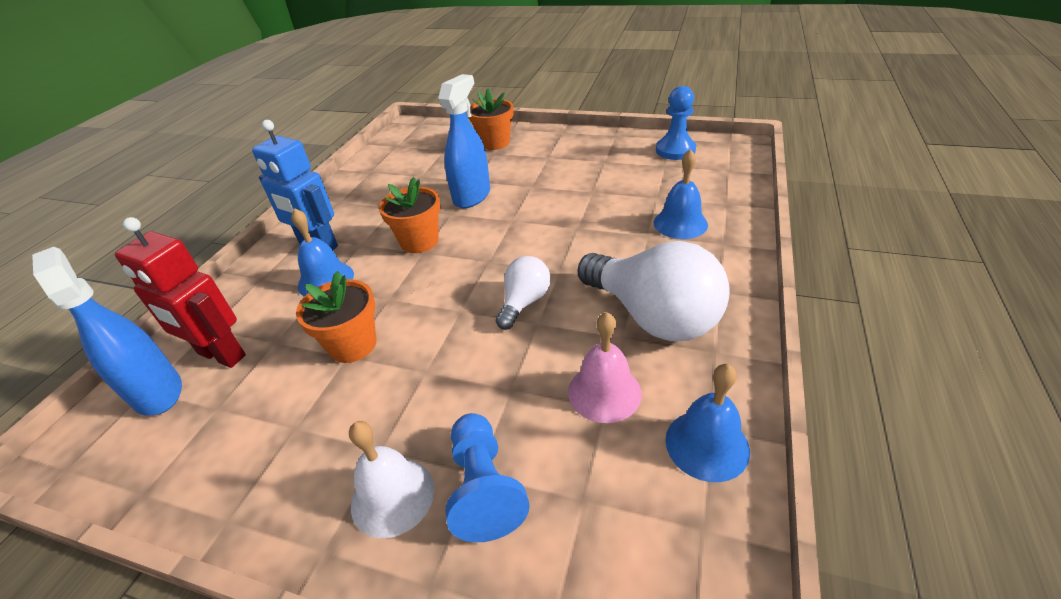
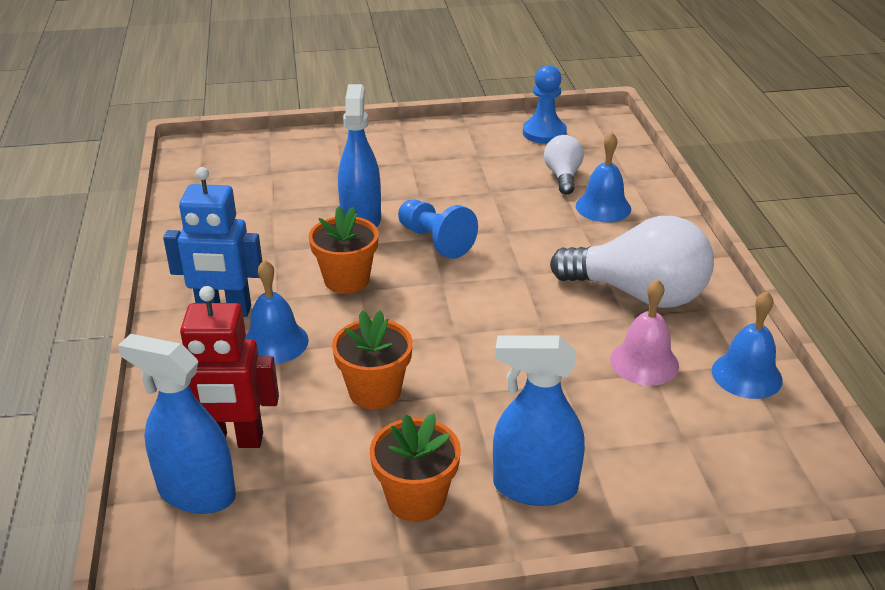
camera: 30 degrees left, 5 degrees down
(392, 496) = (534, 487): white bell -> blue spray bottle
(484, 487) = (604, 456): blue pawn -> blue pawn (435, 241)
(494, 143) = (330, 155): orange flower pot -> orange flower pot (416, 499)
(524, 302) = (514, 311): white light bulb -> white light bulb (563, 176)

